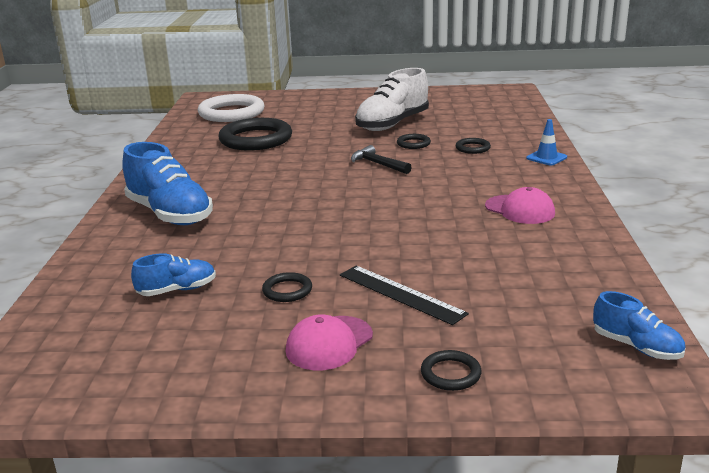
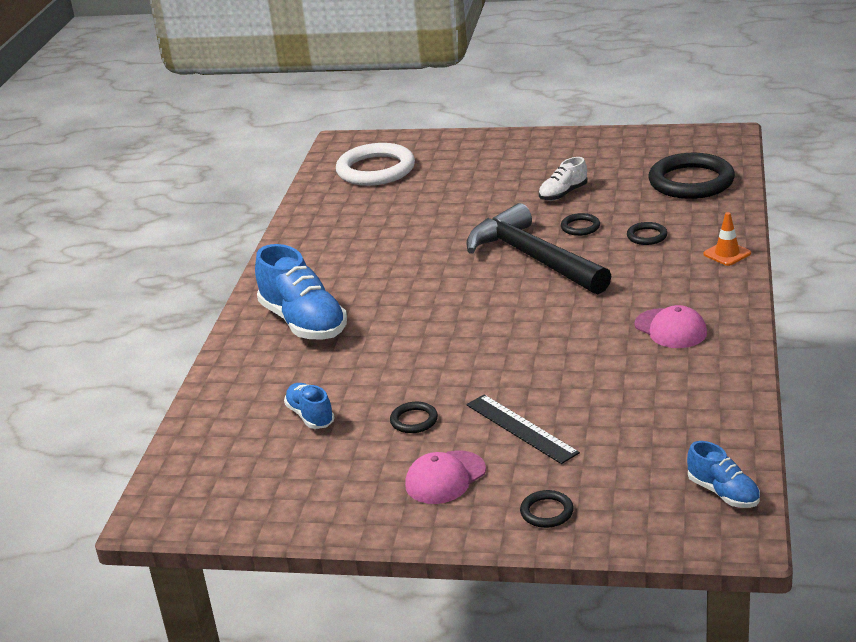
camera: 10 degrees right, 5 degrees up
(177, 290) = (310, 416): blue shoe -> blue shoe turned 105 degrees counterclockwise
(256, 139) = (401, 215): black ring -> black ring (691, 182)
(378, 164) = (533, 258): black hammer -> black hammer, size x2.21
(392, 124) = (563, 194): white shoe -> white shoe, size x0.53
(546, 158) = (727, 254): blue traffic cone -> orange traffic cone

